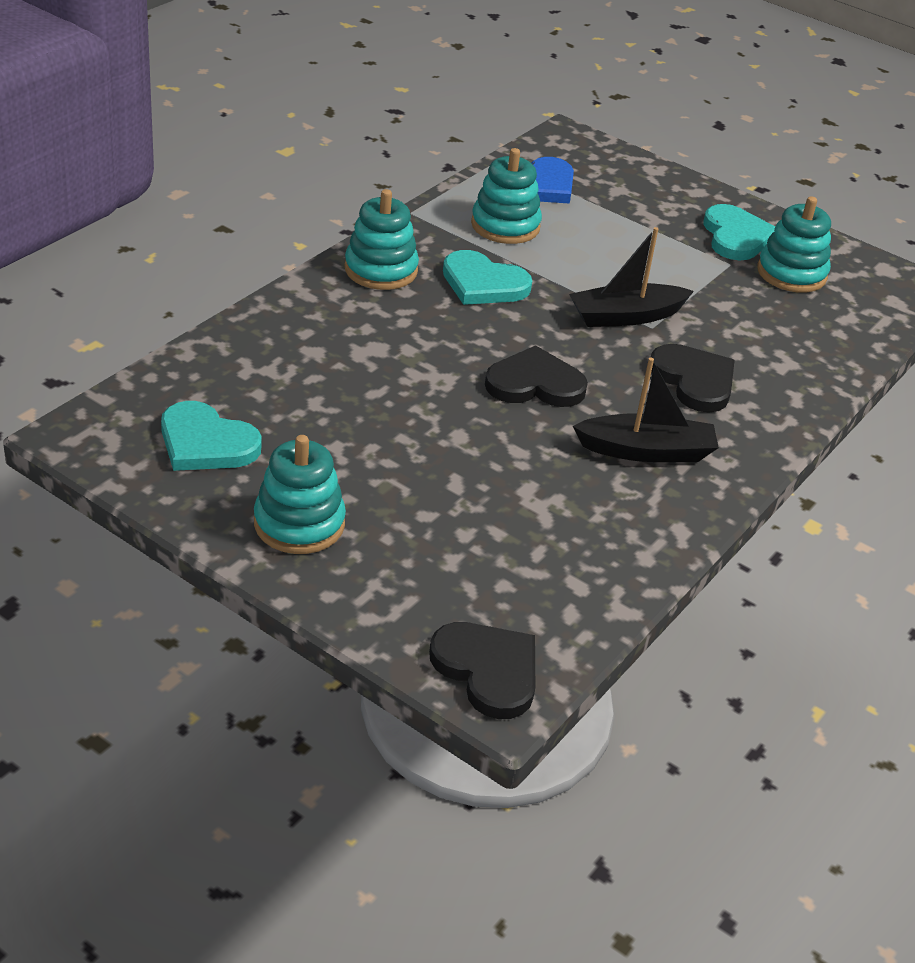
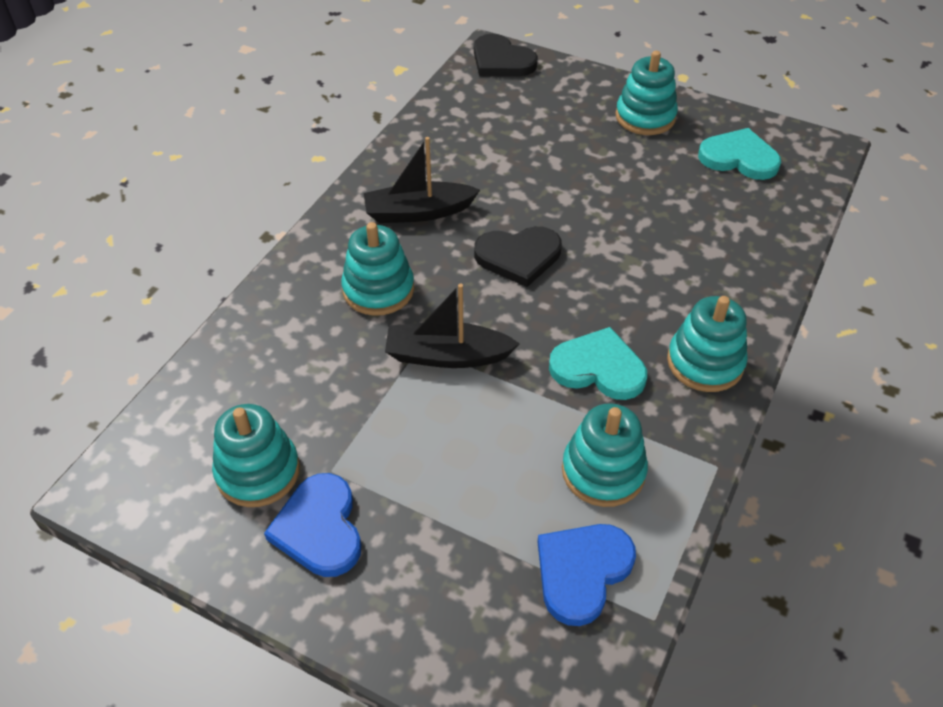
camera: 175 degrees right, 10 degrees up
(625, 316) = (447, 355): black boat -> black boat turned 150 degrees counterclockwise
(694, 380) = (378, 289): black heart -> turquoise stacking toy
(736, 237) = (319, 528): turquoise heart -> blue heart

